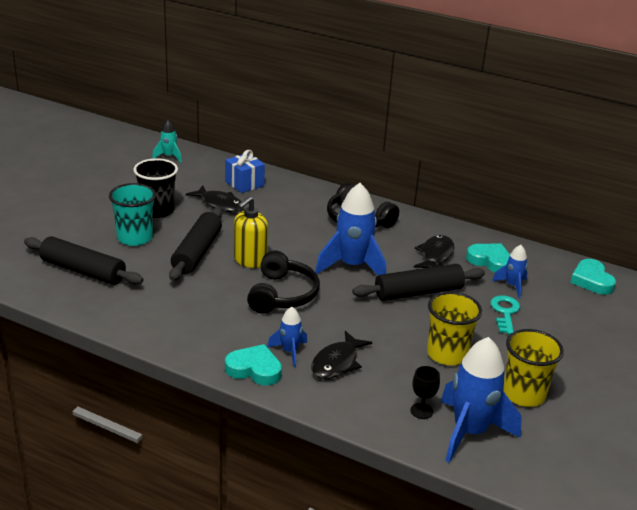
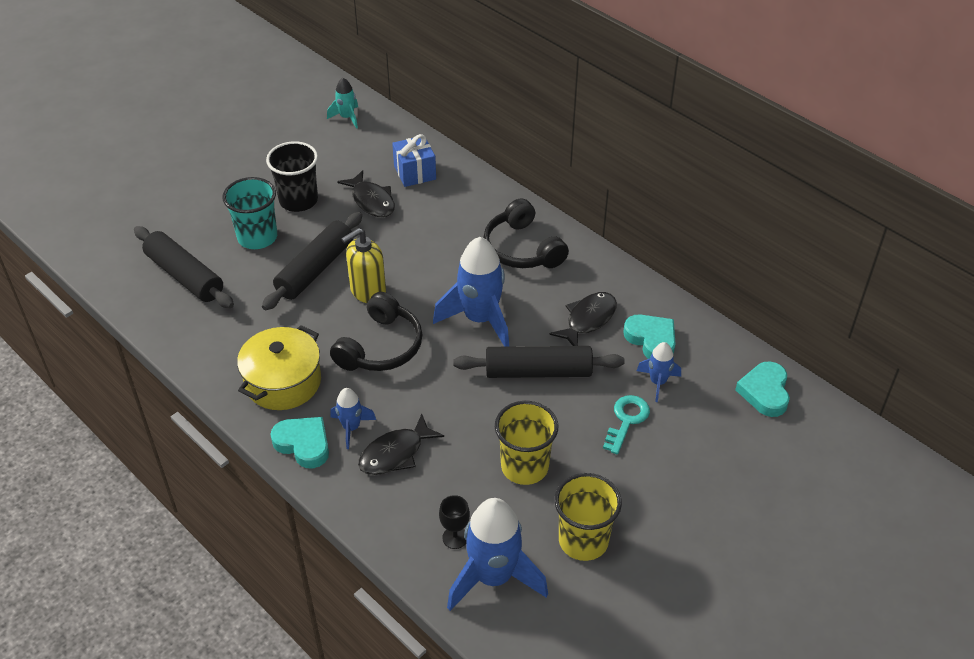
camera: 20 degrees right, 15 degrees up
(212, 330) = (283, 382): none -> yellow pot

